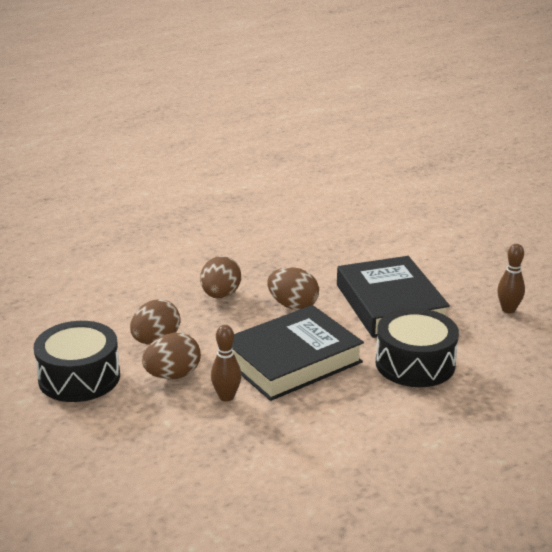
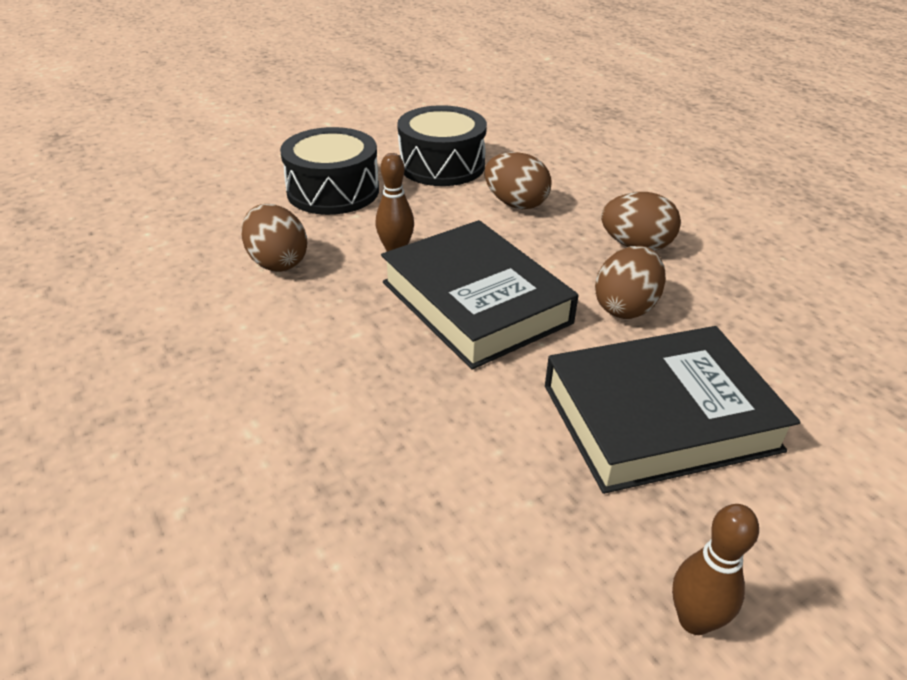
camera: 90 degrees right, 10 degrees up
(173, 375) = (443, 216): brown egg -> brown egg (277, 262)
(415, 363) = (468, 431): black drum -> black drum (333, 191)

